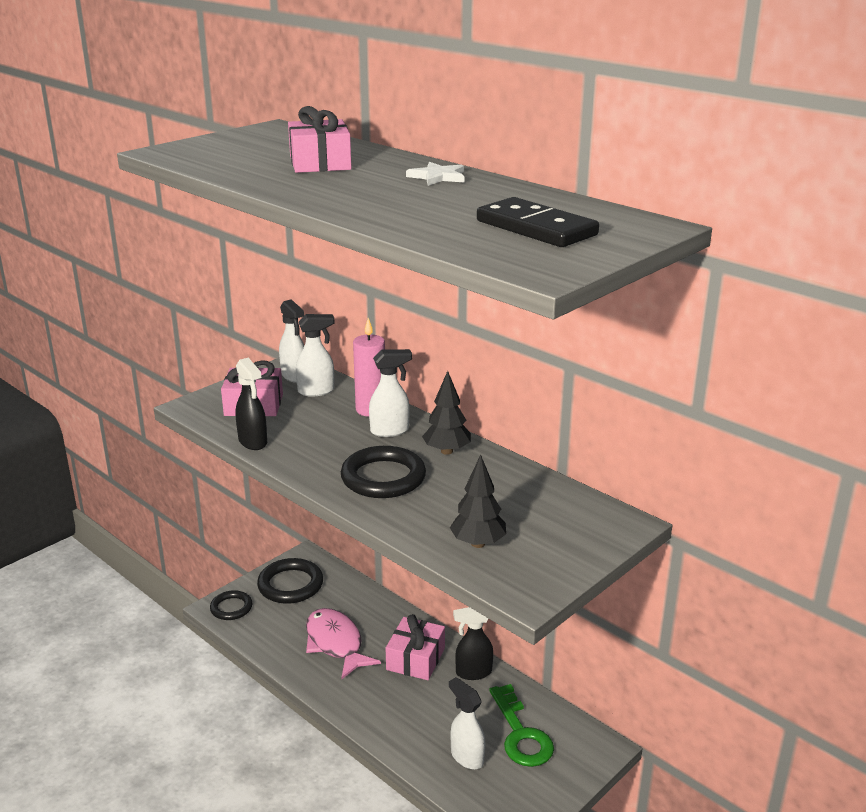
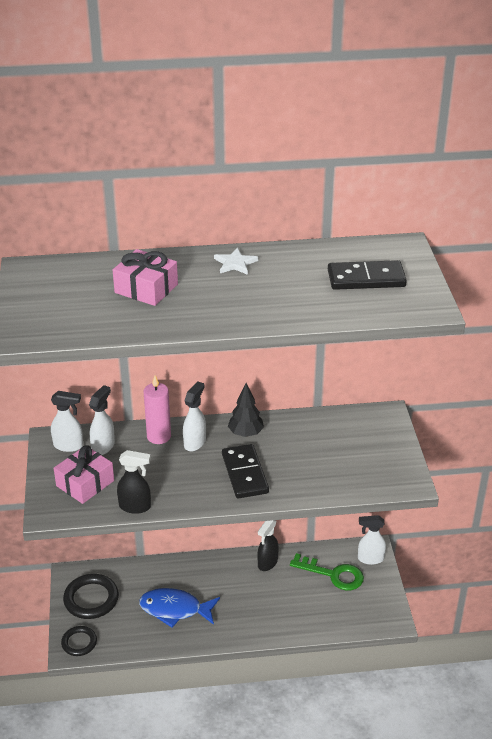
camera: 50 degrees left, 10 degrees up
(336, 643) = (175, 609): pink fish -> blue fish
(383, 477) = (244, 473): black ring -> black domino
(415, 659) = (229, 581): pink gift -> none
(466, 757) = (327, 607): white spray bottle -> white spray bottle (370, 559)
(478, 543) = (350, 475): black tree -> none

